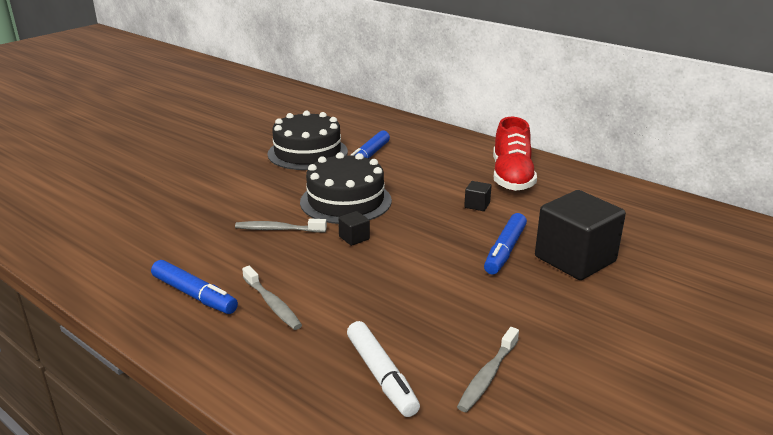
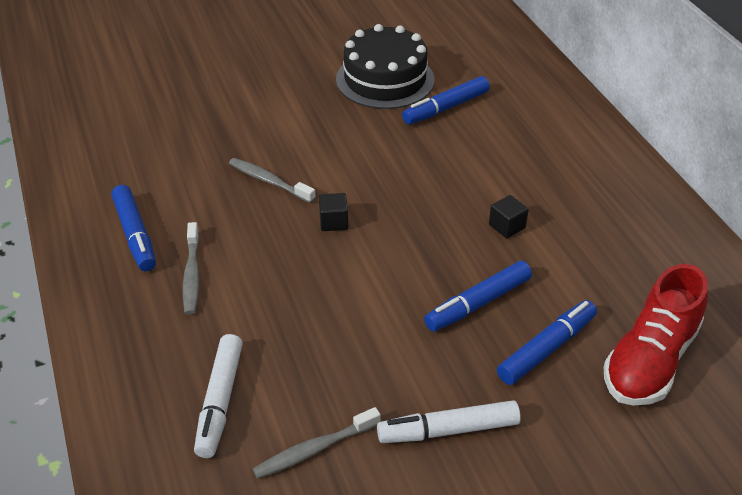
camera: 30 degrees right, 15 degrees up
(346, 201) = (367, 166): black cake -> none
(511, 177) = (590, 198): red shoe -> red shoe (650, 360)
(565, 326) = (448, 430): none -> white marker
(575, 259) = (547, 349): black cube -> blue marker

